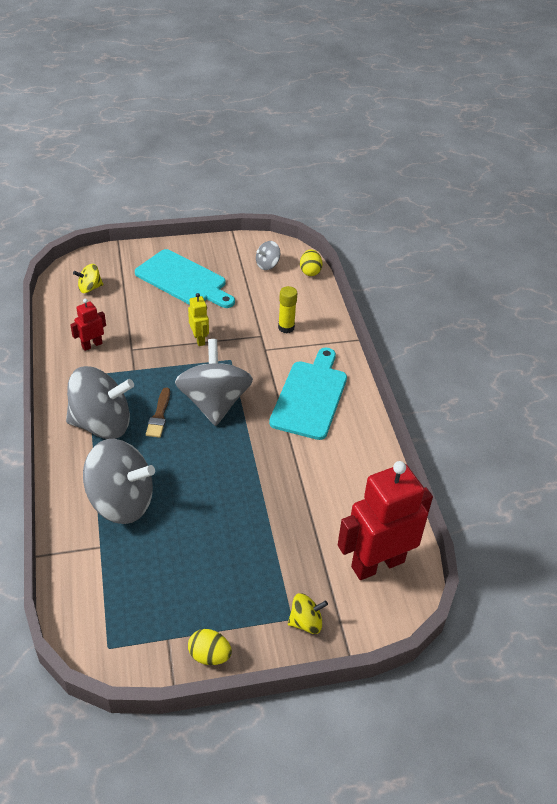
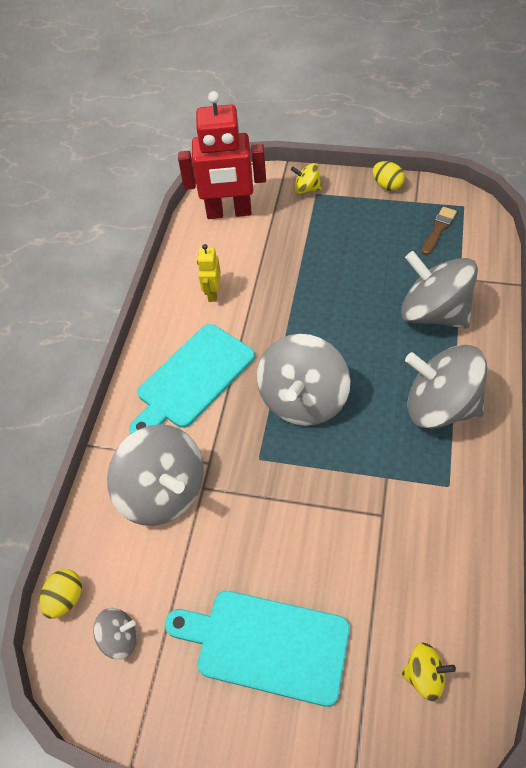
camera: 150 degrees left, 10 degrees up
(92, 345) = (437, 539): red robot -> none
(159, 415) = (371, 400): brown brush -> brown brush (438, 229)
(183, 280) = (266, 644): turquoise cutting board -> turquoise cutting board turned 45 degrees counterclockwise
(199, 339) = (286, 505): yellow robot -> yellow robot (213, 293)
(286, 327) = (163, 492): yellow glue stick -> grey spinning top

